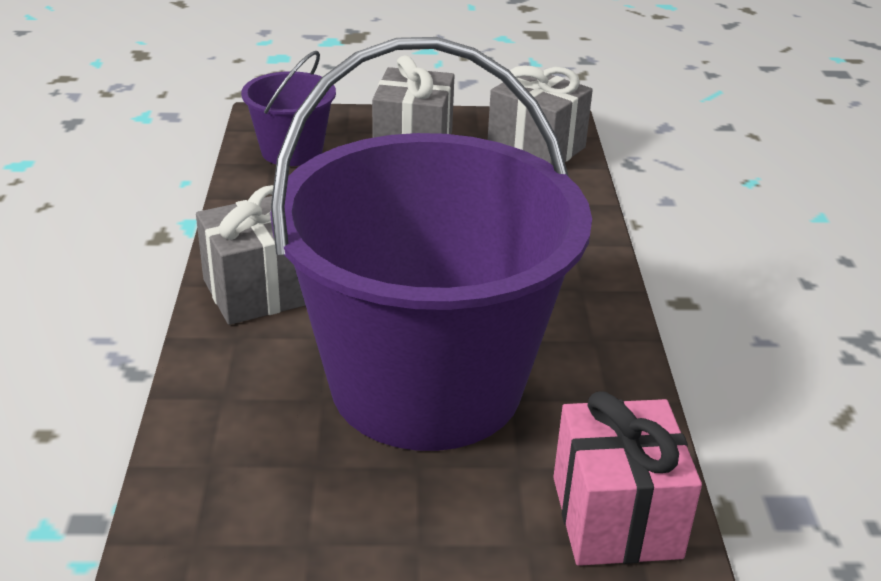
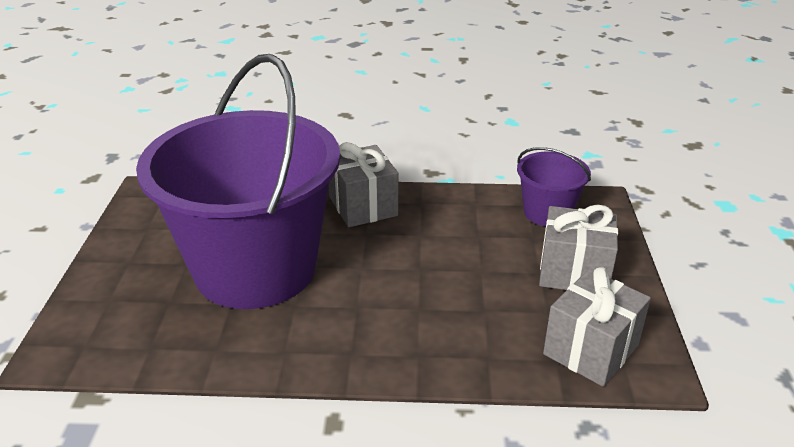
camera: 95 degrees right, 0 degrees up
(616, 517) = (109, 338): pink gift -> none

